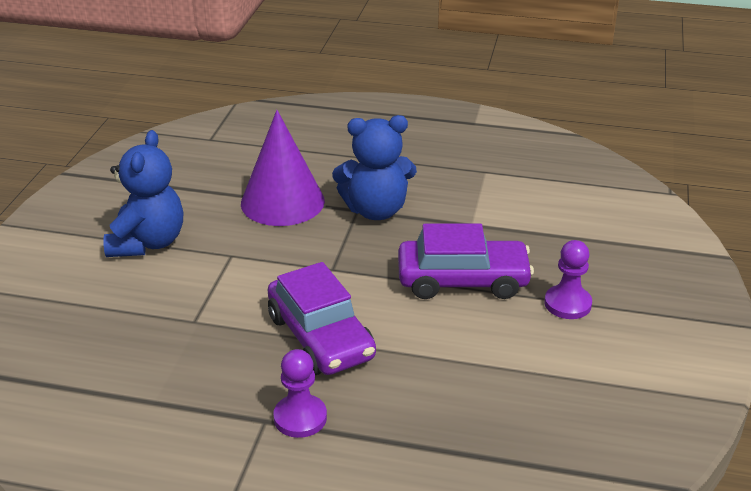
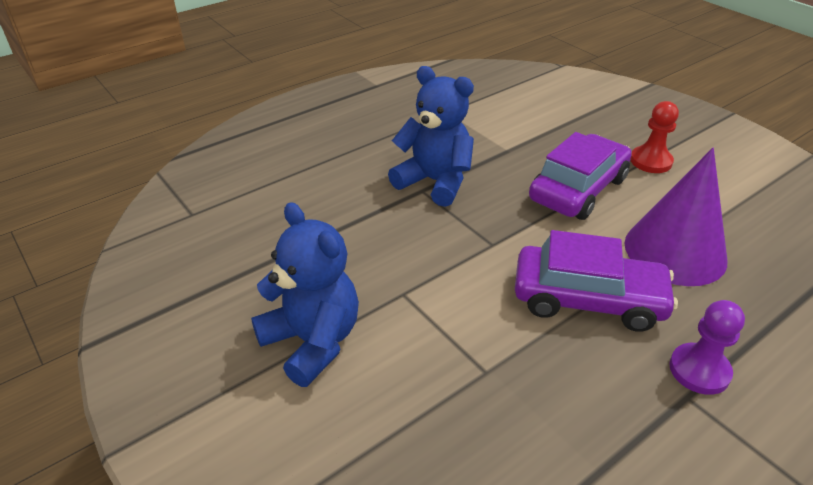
camera: 50 degrees left, 5 degrees up
(282, 202) = (357, 222): purple cone -> purple cone (675, 251)
(376, 210) = (435, 182): blue teddy bear -> blue teddy bear turned 90 degrees counterclockwise
(567, 304) = (651, 161): purple pawn -> red pawn

